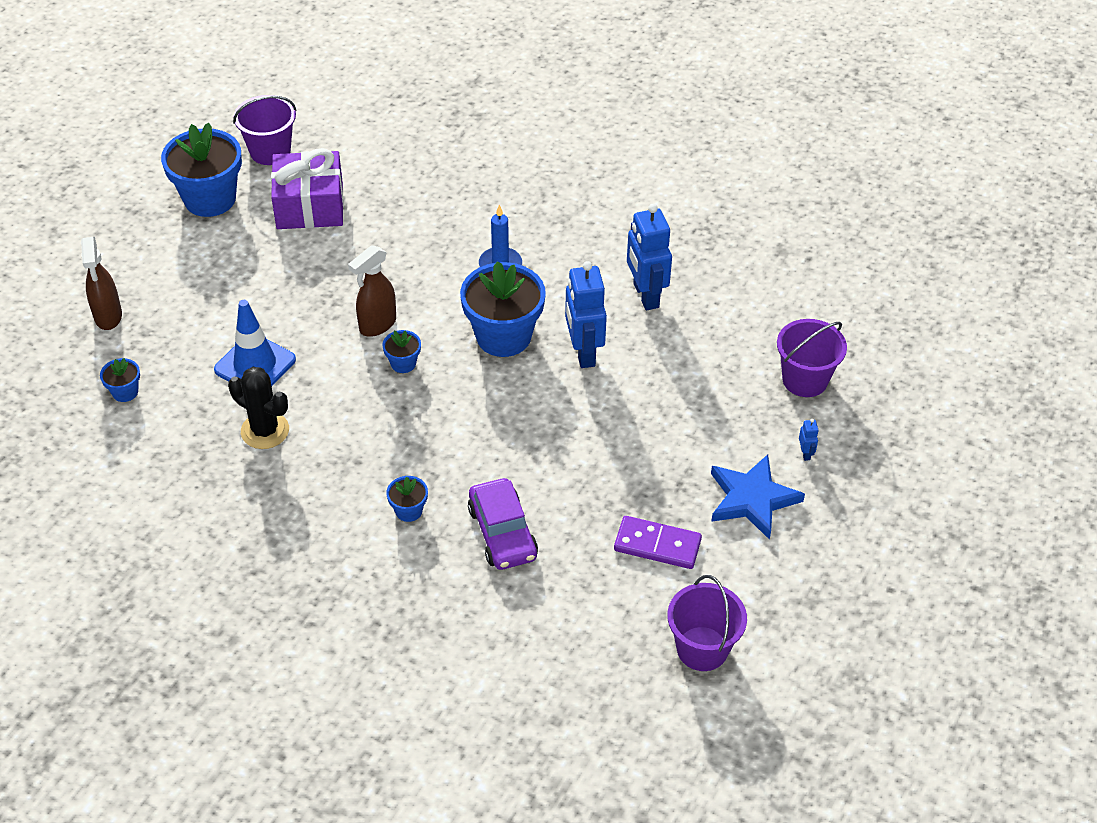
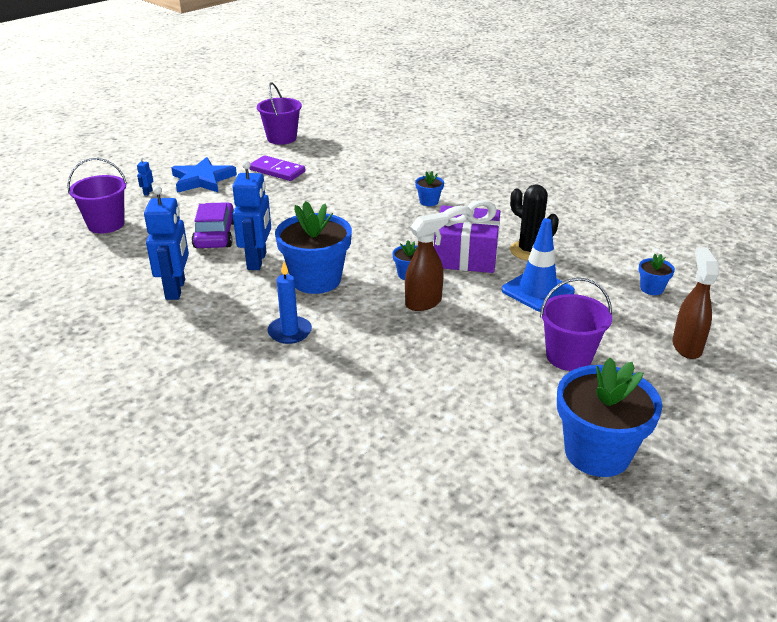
camera: 165 degrees left, 15 degrees down
(270, 151) = (520, 507): purple bucket -> purple bucket (569, 356)
(310, 206) = (474, 423): purple gift -> purple gift (466, 255)
(502, 533) = (370, 186): purple car -> purple car (215, 235)

